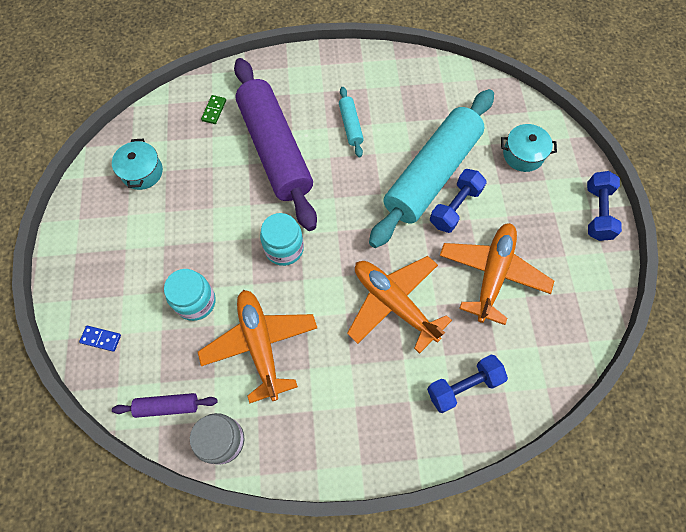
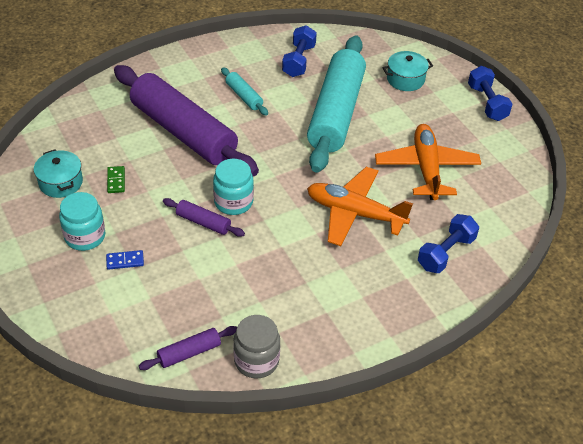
camera: 25 degrees left, 20 degrees down
(101, 339) = (93, 322): blue domino -> blue domino (125, 261)
(196, 302) = (171, 266): turquoise jar -> turquoise jar (85, 236)
(214, 110) = (106, 117): green domino -> green domino (116, 181)
(246, 262) = (203, 222): none -> purple rolling pin
(260, 344) = (251, 279): orange plane -> none
(455, 207) = (369, 131): blue dumbbell -> blue dumbbell (299, 61)

